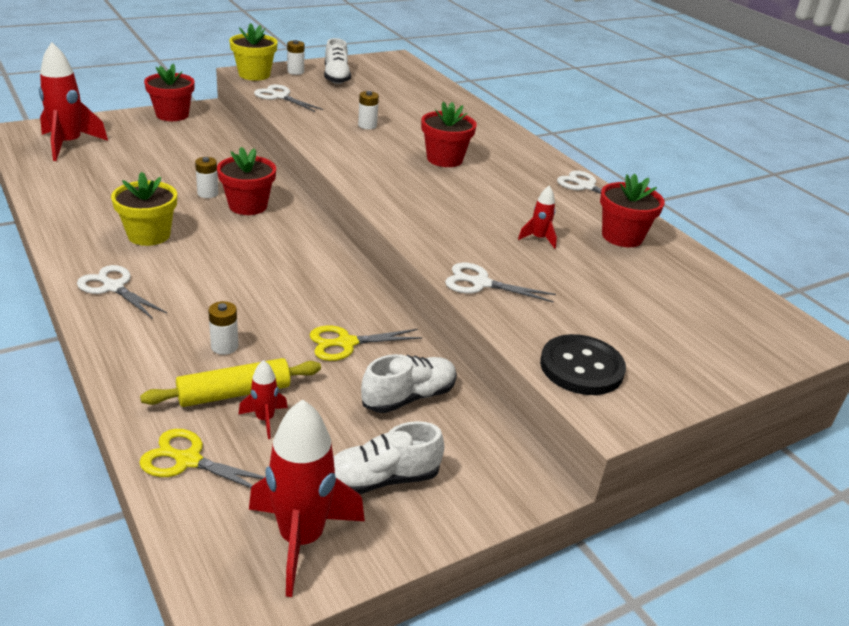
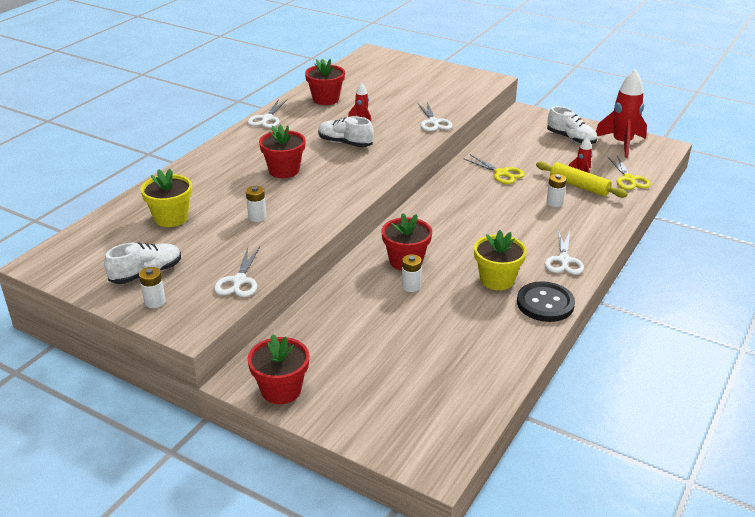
camera: 115 degrees left, 0 degrees up
(69, 144) = (422, 409): red rocket -> none
(254, 75) = (192, 321): yellow flower pot -> yellow flower pot (171, 218)
(409, 397) = (515, 147): white shoe -> white shoe (345, 143)
(581, 367) = (468, 89): black button -> black button (545, 303)

